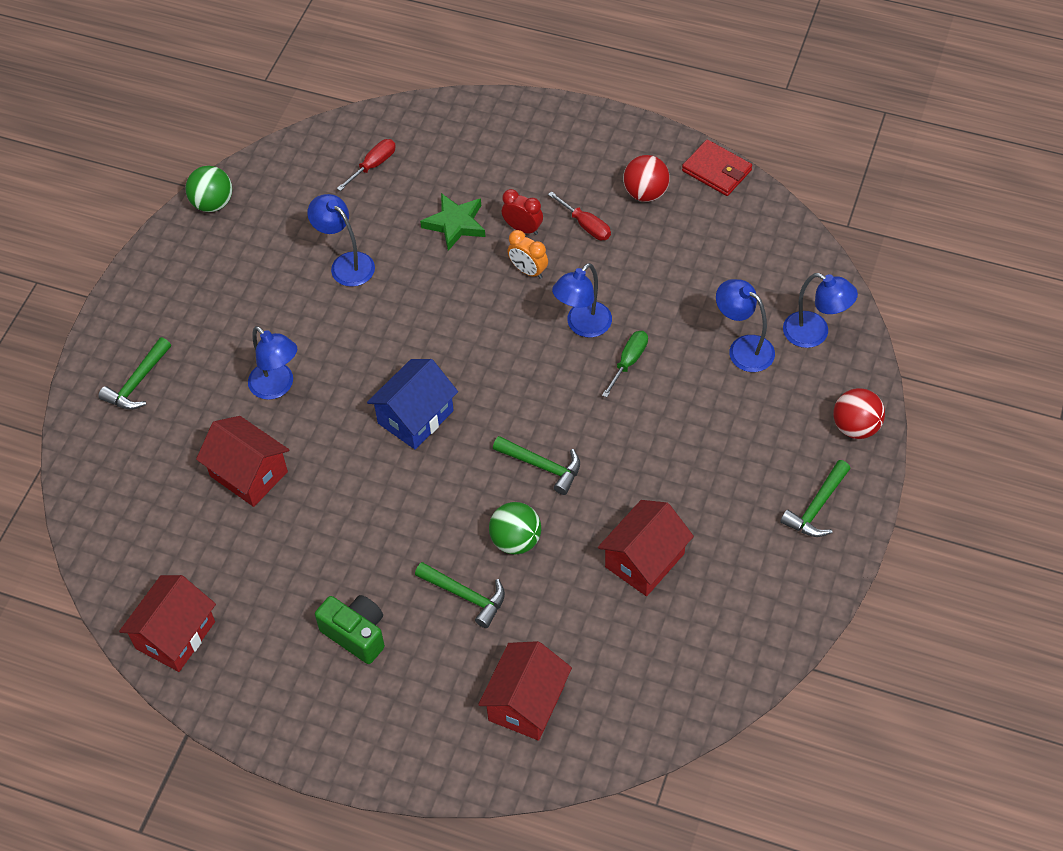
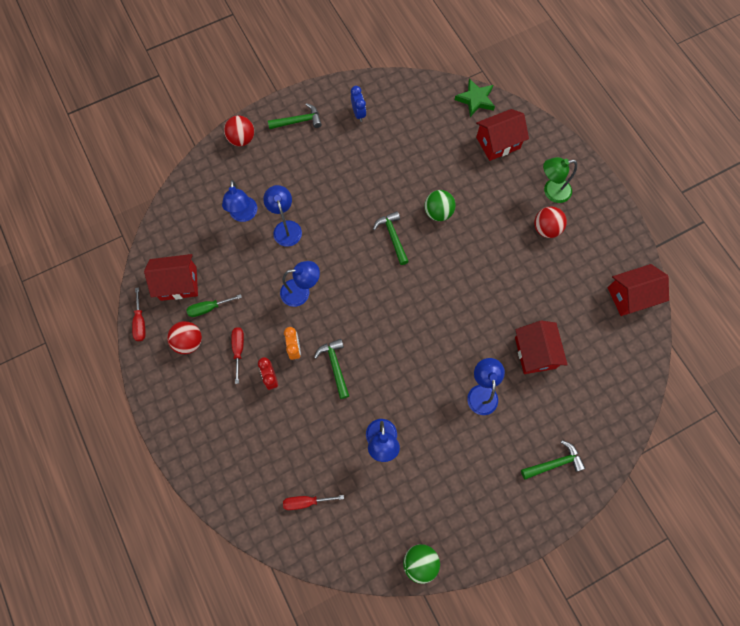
camera: 140 degrees left, 15 degrees up
(356, 634) = (546, 229): green camera -> red ball
(391, 692) = (551, 191): none -> green lamp
(415, 417) = (427, 313): blue house -> none
(455, 224) = (301, 414): green star -> green star (475, 99)
(466, 596) = (483, 206): green hammer -> green hammer (335, 365)
(628, 362) = (301, 254): green screwdriver -> green screwdriver (209, 308)
(644, 560) = (392, 158): red house -> red house (178, 283)
(716, 170) = (140, 322): red wallet -> red screwdriver
(754, 583) = (358, 113): none -> blue clock
(815, 334) = (205, 194): blue lamp -> blue lamp (286, 227)

